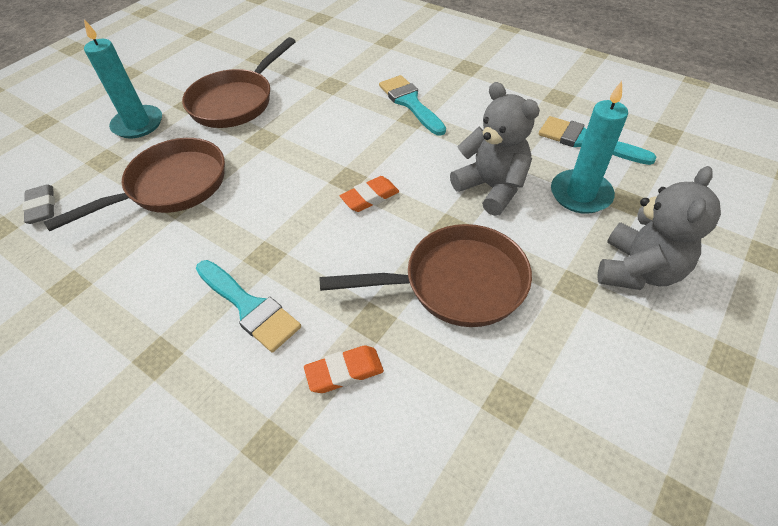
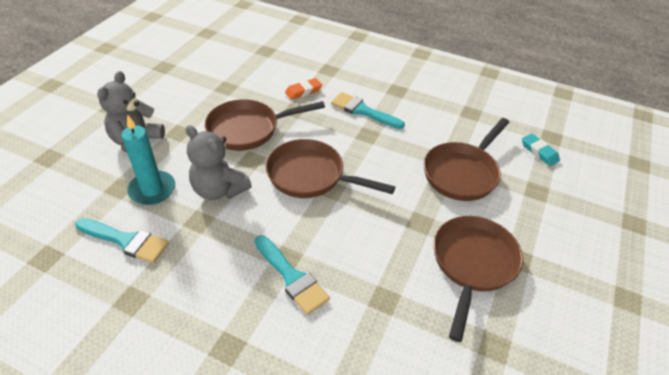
camera: 165 degrees right, 5 degrees down
(42, 207) = (539, 152): grey eraser -> turquoise eraser
(138, 124) = (543, 228): turquoise candle -> none
(370, 197) = (311, 176): orange eraser -> brown pan

